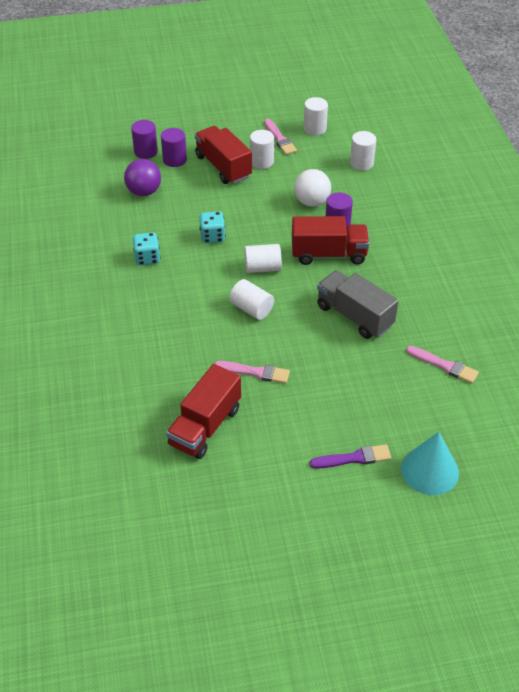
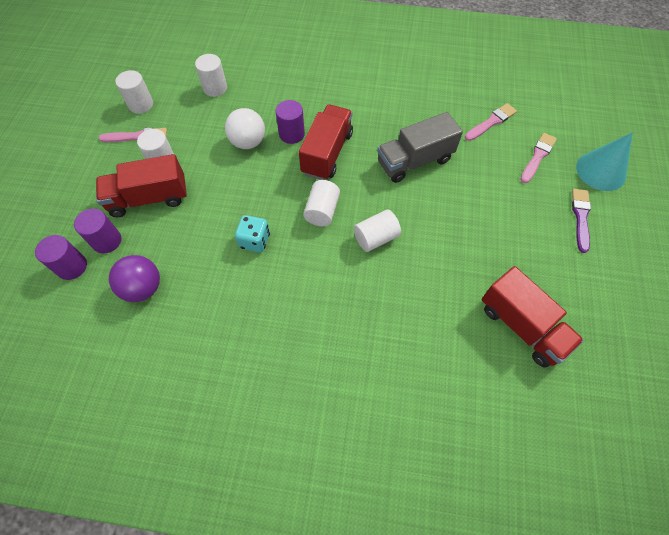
camera: 70 degrees left, 15 degrees up
(147, 258) = (258, 314): turquoise dice -> none
(255, 372) = (462, 261): pink brush -> pink brush (537, 156)

